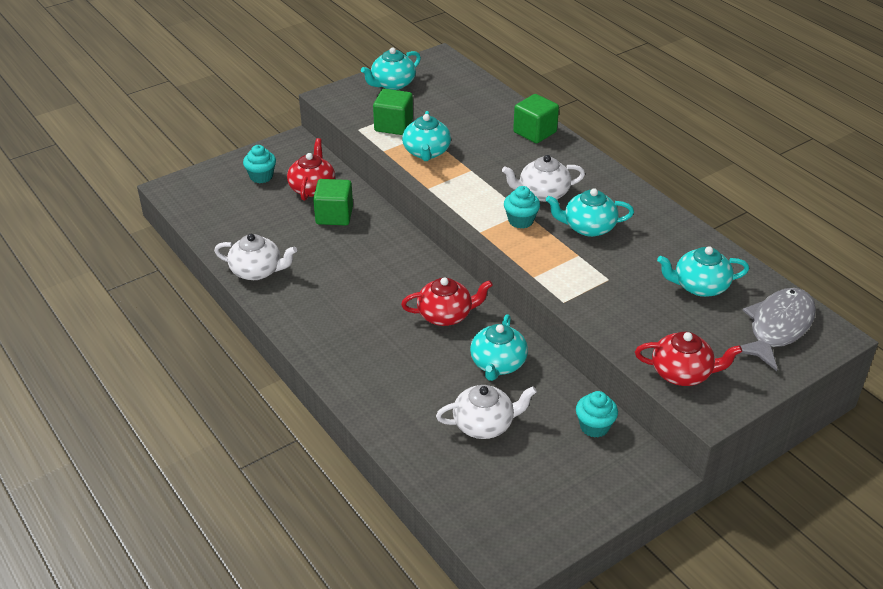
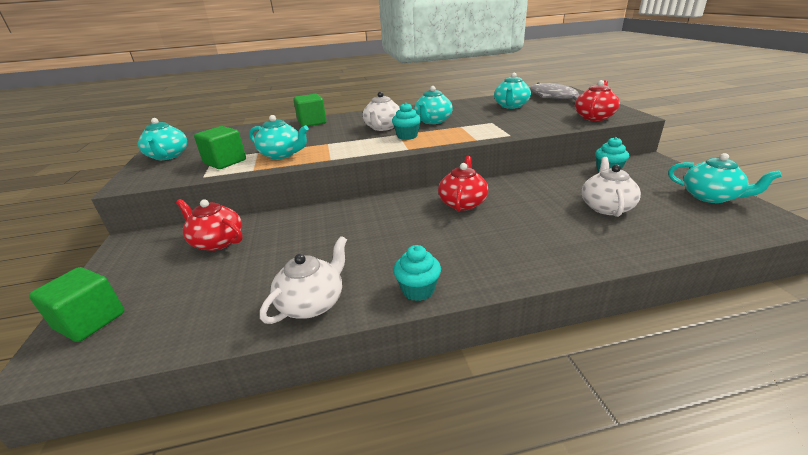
camera: 65 degrees left, 10 degrees down
(261, 176) = (149, 272): turquoise cupcake -> turquoise cupcake (418, 290)
(334, 215) = (276, 235): green cube -> green cube (90, 321)
(497, 364) = (532, 192): turquoise teapot -> turquoise teapot (711, 197)

